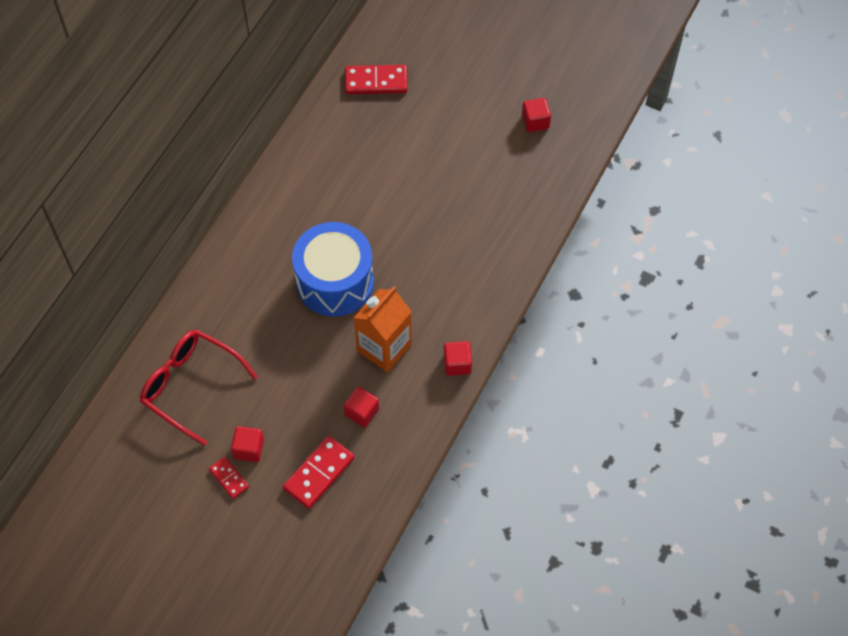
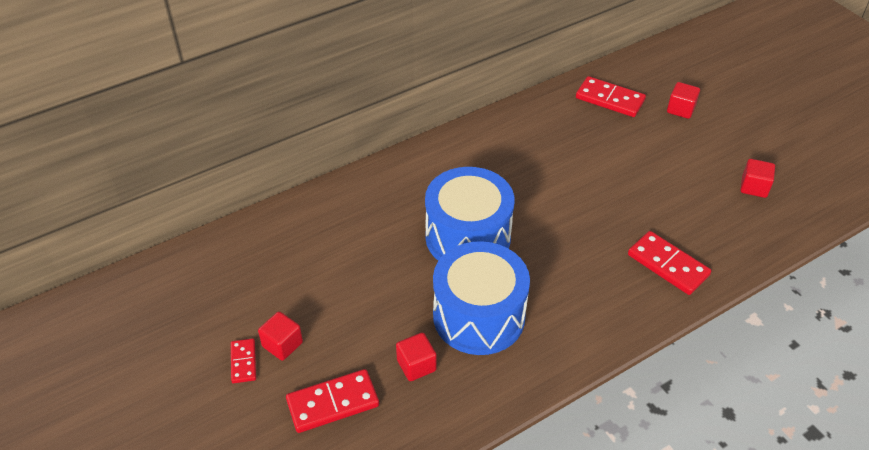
camera: 30 degrees right, 15 degrees down
(190, 386) = (271, 263): red glasses -> none
(384, 347) = (479, 316): orange carton -> blue drum
(457, 364) = (546, 367): red cube -> red cube (680, 109)
(502, 230) = (668, 265): none -> red domino

